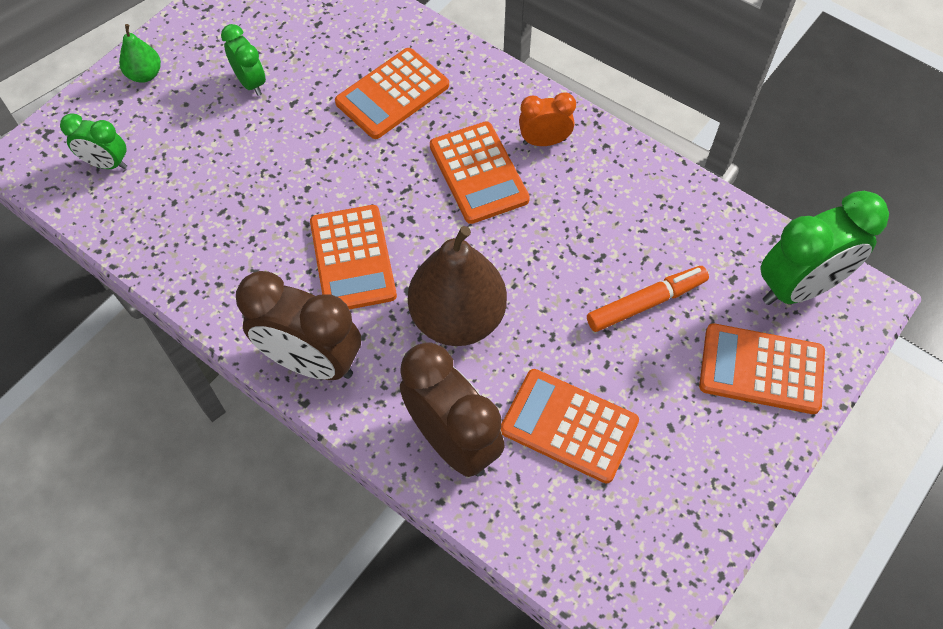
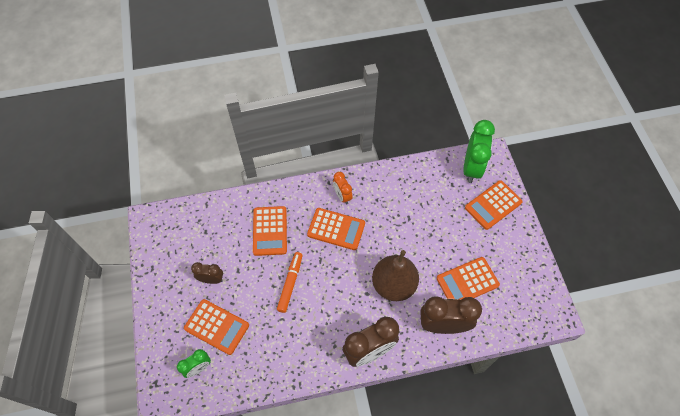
camera: 50 degrees left, 0 degrees up
(145, 75) = (164, 319): green pear -> none
(251, 82) = (211, 279): green clock -> brown clock
(352, 259) = (335, 303): orange calculator -> orange calculator (216, 327)
(544, 141) = (342, 196): orange clock -> orange clock turned 60 degrees counterclockwise
(646, 303) = (439, 218): orange marker -> orange marker (290, 283)

